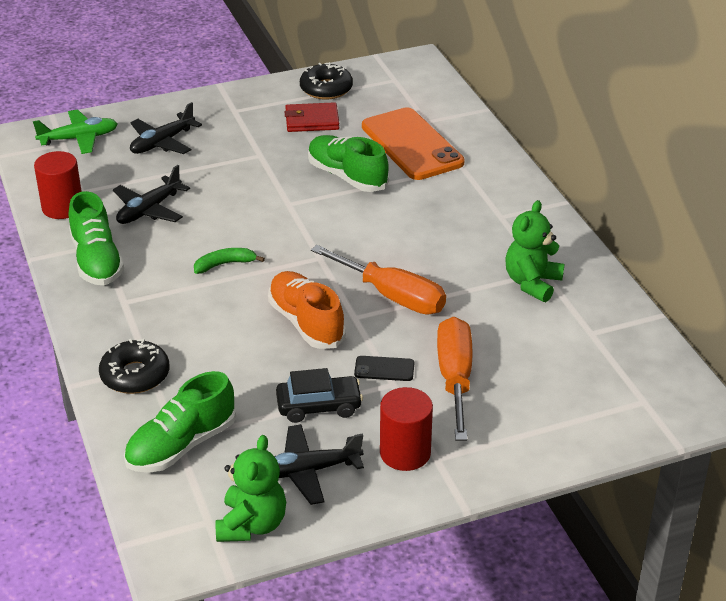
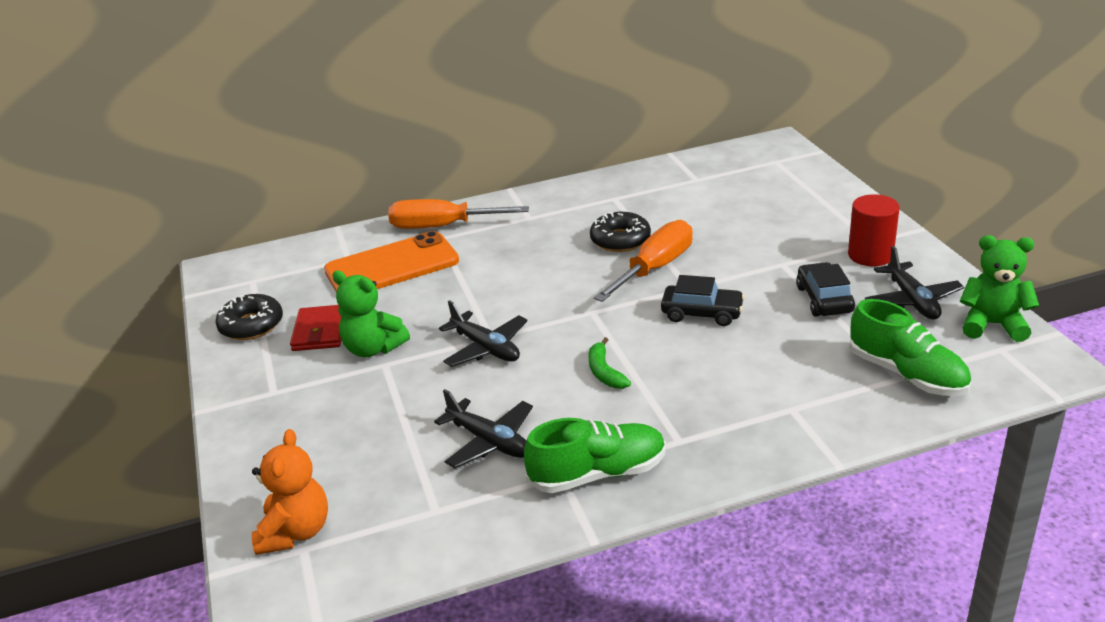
camera: 85 degrees left, 5 degrees down
(62, 207) = (473, 524): red cylinder -> none
(79, 139) = (295, 532): green plane -> orange teddy bear
(135, 375) = (808, 417): black donut -> black donut (620, 240)
(162, 142) = (332, 447): black plane -> black plane (486, 348)
(306, 323) = (702, 313): orange shoe -> black car
(347, 176) = (444, 302): green shoe -> none
(384, 369) = (763, 268): black phone -> none
(455, 378) = (767, 235): orange screwdriver -> orange screwdriver (442, 226)
(532, 283) = (631, 203): green teddy bear -> green teddy bear (373, 348)

